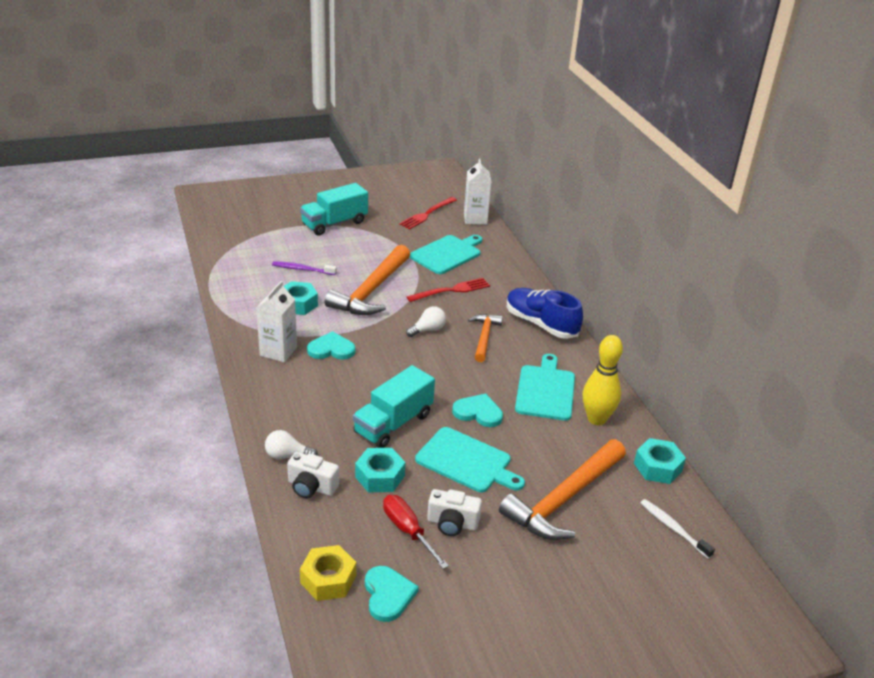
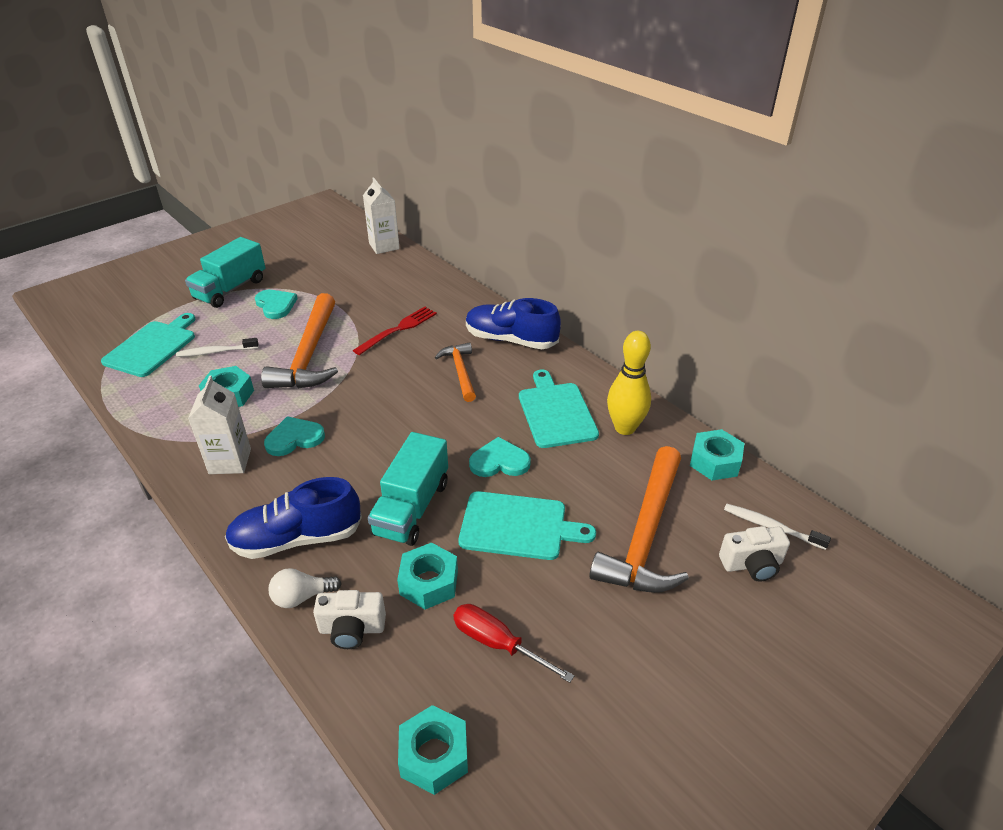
camera: 20 degrees left, 5 degrees up
(301, 418) = (297, 538): none -> blue shoe
(302, 269) = (216, 352): purple toothbrush -> white toothbrush
(328, 579) = (434, 755): yellow nut -> turquoise nut
(388, 595) = (518, 745): turquoise heart -> turquoise heart (276, 305)
(427, 214) = (330, 253): red fork -> none
(428, 330) = (395, 382): white light bulb -> none
(447, 254) = (373, 291): turquoise cutting board -> turquoise cutting board (152, 347)
(452, 523) = (543, 613): white camera -> white camera (752, 564)

